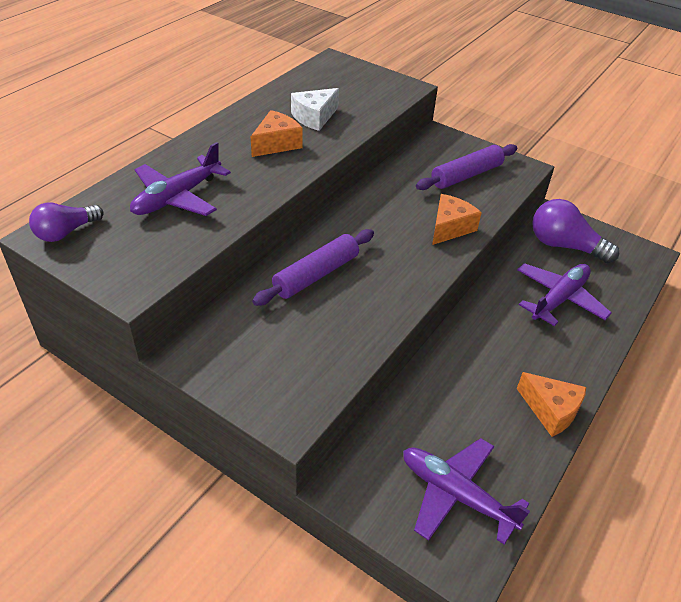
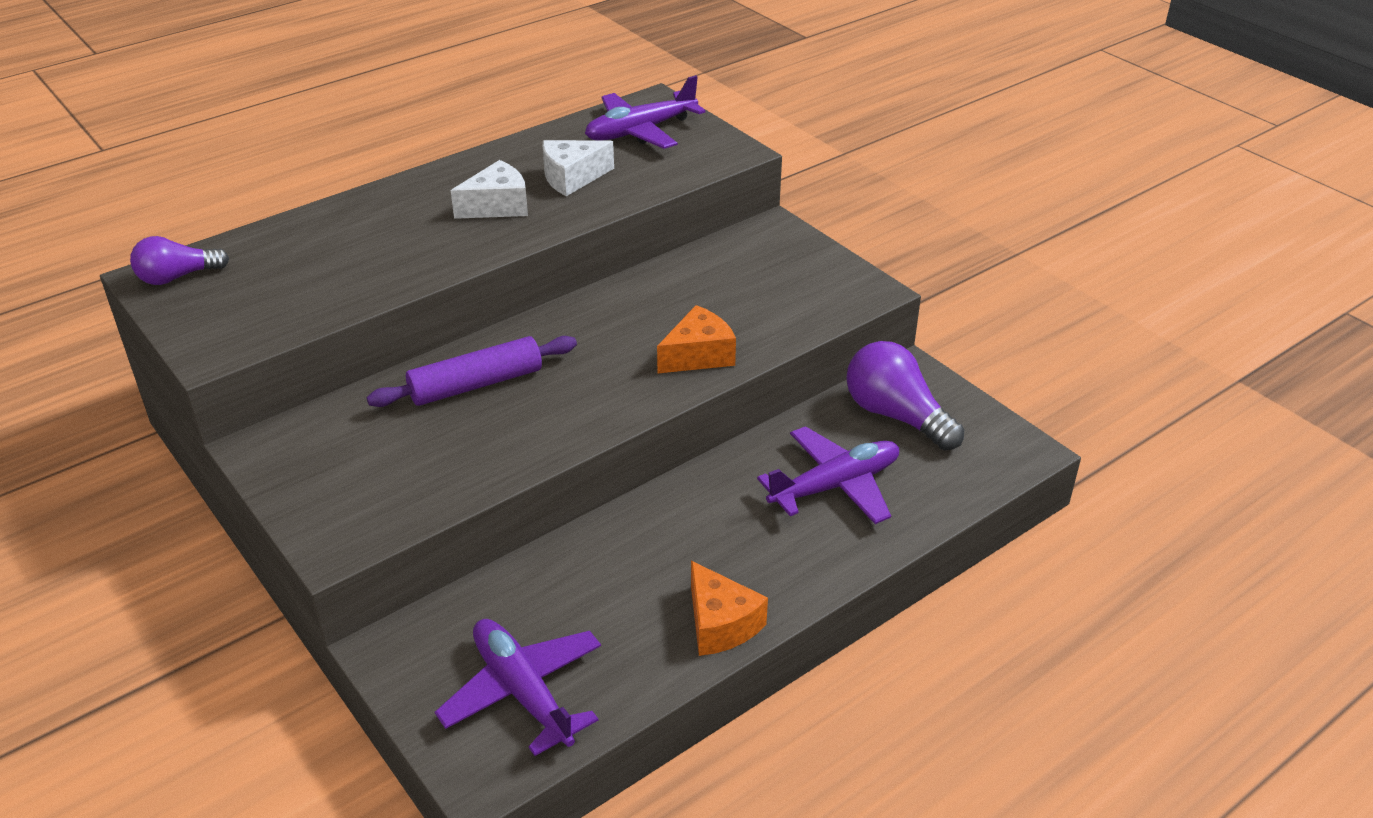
camera: 20 degrees right, 5 degrees down
(177, 197) = (329, 255): purple plane -> purple plane (640, 131)
(276, 144) = (497, 206): orange cheese -> white cheese
(466, 175) = (773, 289): purple rolling pin -> none

